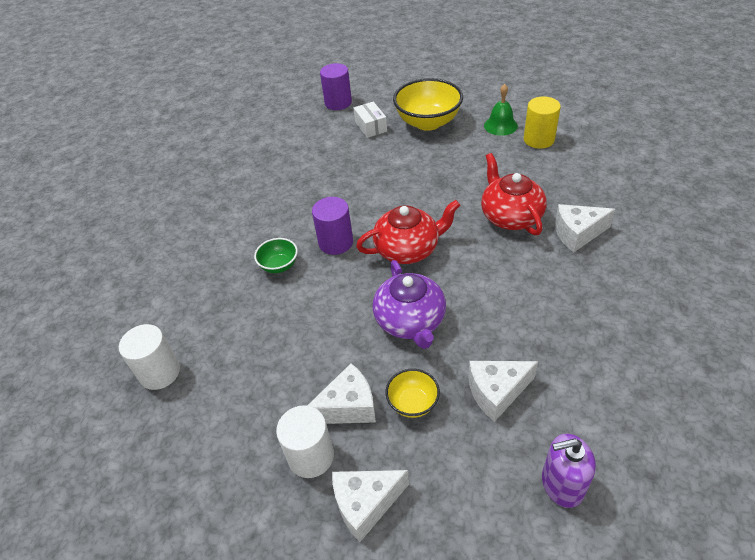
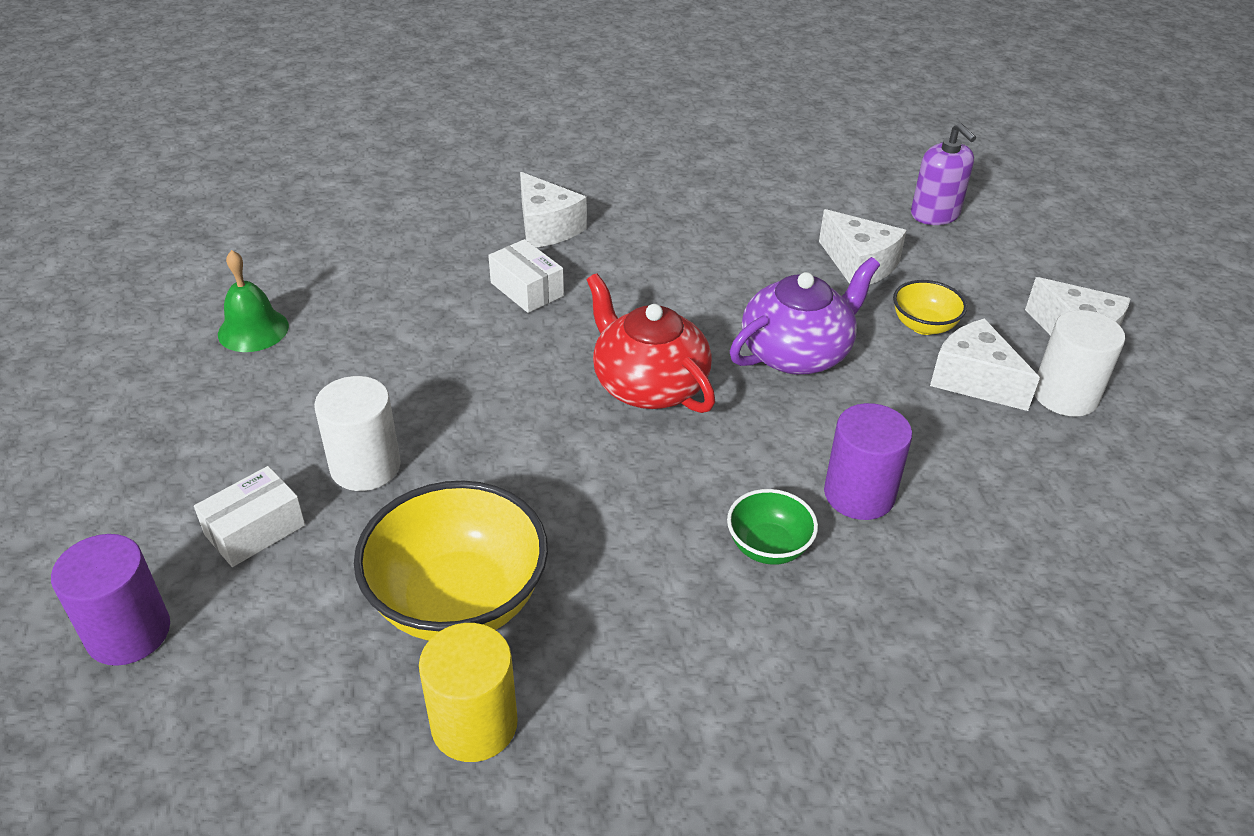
camera: 115 degrees left, 5 degrees down
(159, 372) = (1098, 628): white cylinder -> white cylinder (365, 466)
(336, 242) = (671, 482): purple cylinder -> purple cylinder (859, 494)
(428, 122) = (239, 434): yellow bowl -> yellow bowl (458, 601)
(510, 216) = (527, 289): red teapot -> white box
(539, 139) = (301, 281): yellow cylinder -> yellow cylinder (474, 724)

